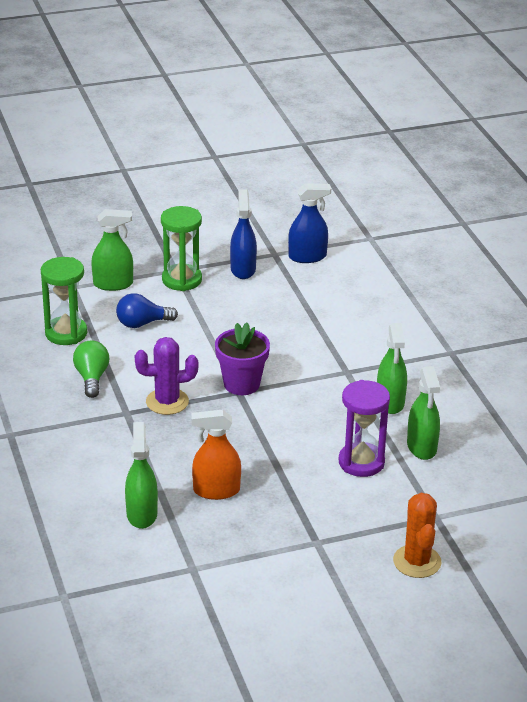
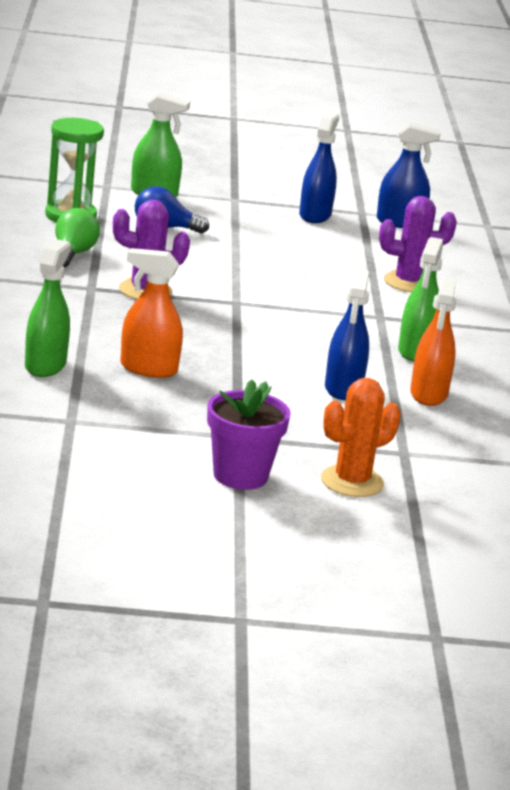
camera: 15 degrees right, 10 degrees down
(182, 280) = (236, 208): green hourglass -> none
(241, 384) = (244, 297): purple flower pot -> purple flower pot (240, 476)
(347, 325) = (408, 282): none -> purple cactus
(361, 462) = (343, 388): purple hourglass -> blue spray bottle
(417, 561) = (352, 482): orange cactus -> orange cactus turned 45 degrees clockwise
(421, 447) = (428, 394): green spray bottle -> orange spray bottle

